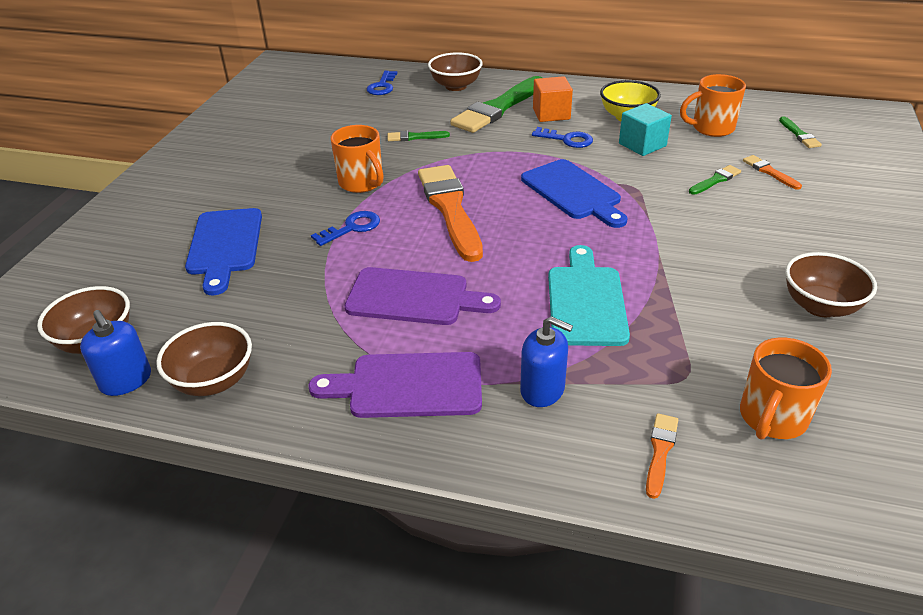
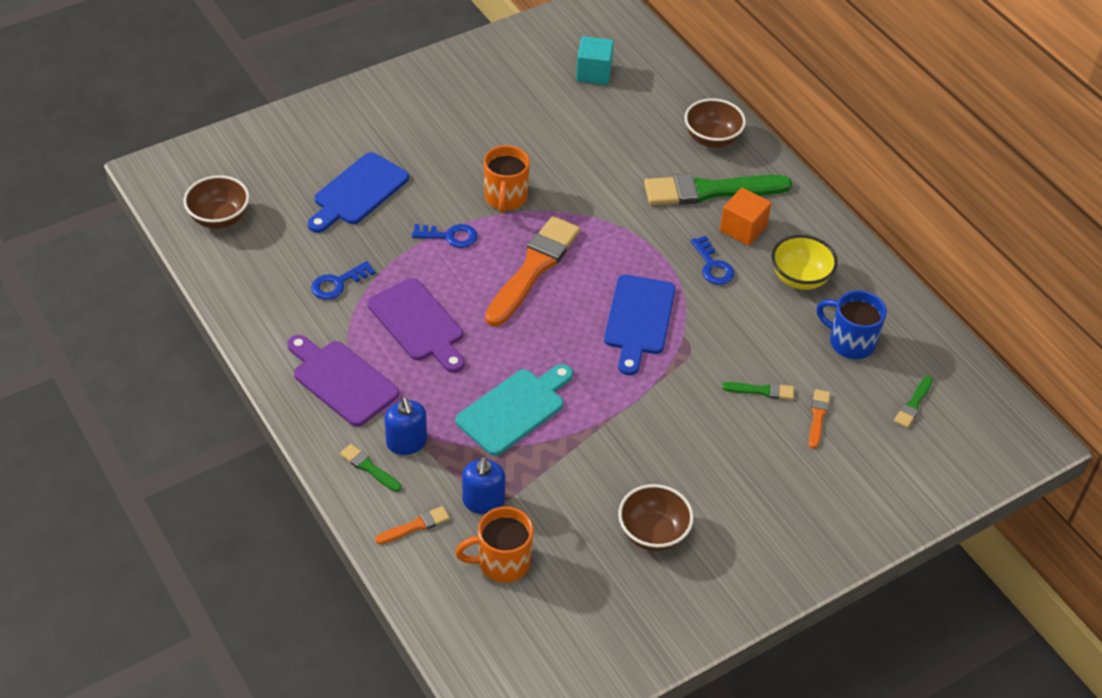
camera: 40 degrees right, 10 degrees up
(126, 381) = (210, 259): blue soap dispenser -> blue soap dispenser (483, 501)
(214, 381) = (250, 295): brown bowl -> none
(382, 86) = (652, 96): blue key -> blue key (338, 283)
(415, 137) = (601, 177): green brush -> green brush (369, 468)
(642, 145) = (763, 315): turquoise cube -> turquoise cube (594, 73)
(711, 128) = (850, 342): orange mug -> blue mug

